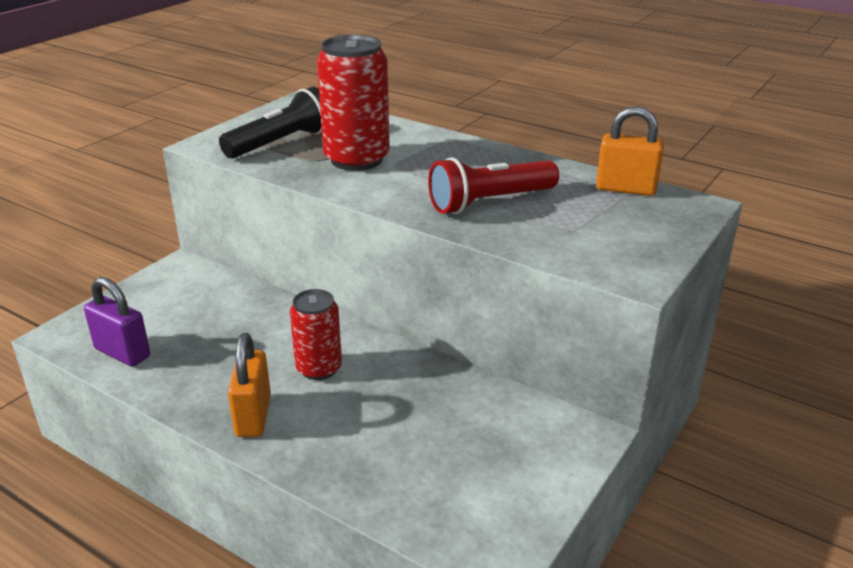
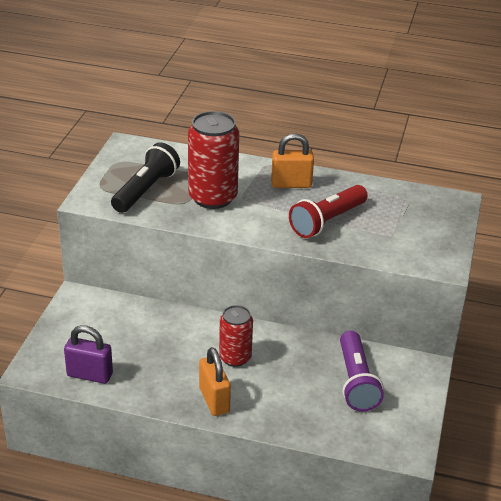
camera: 20 degrees left, 5 degrees up
(469, 434) = (356, 381): none -> purple flashlight
(626, 189) = (407, 194): orange padlock -> orange padlock (291, 184)

